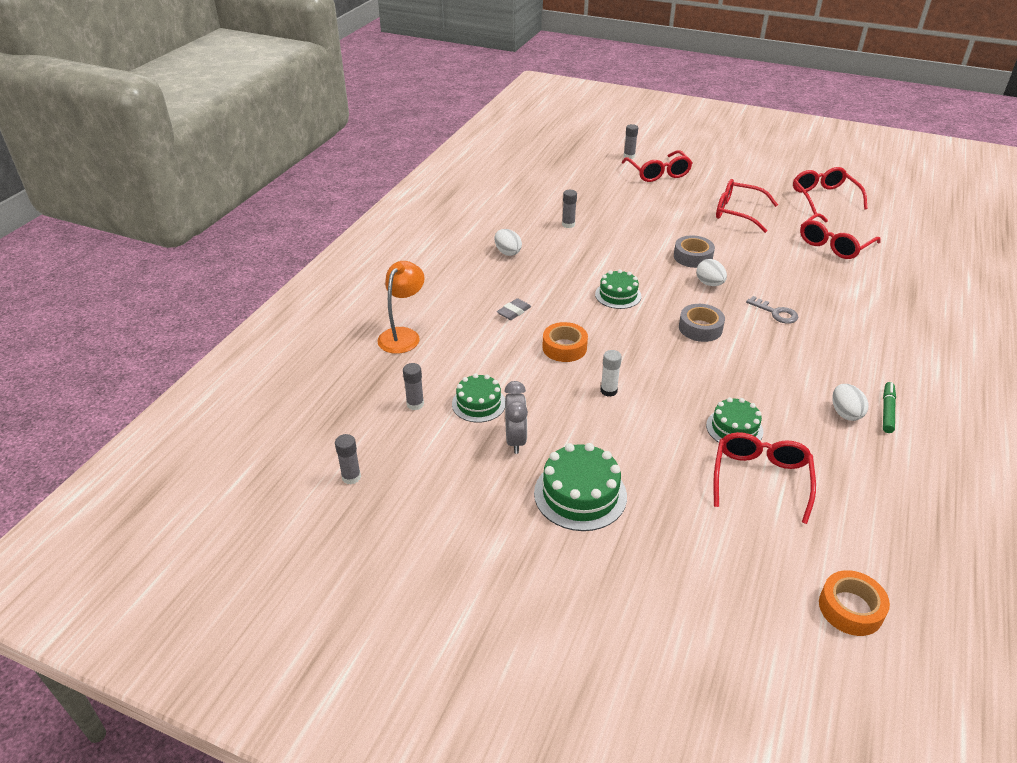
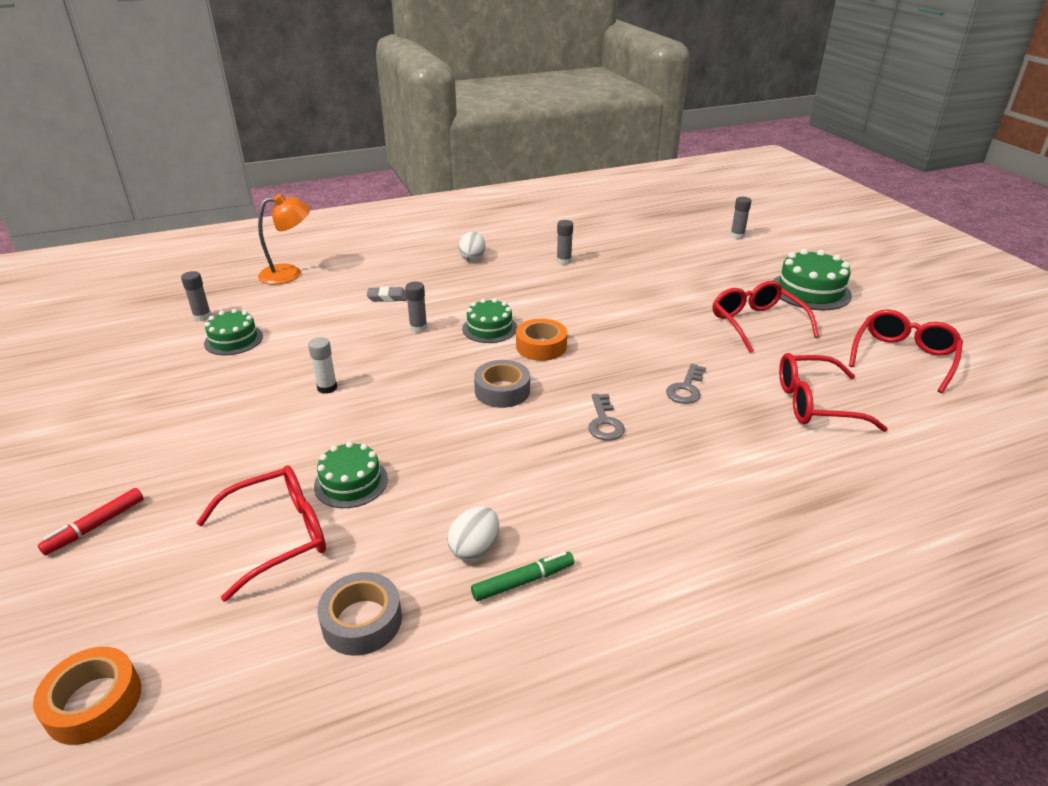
camera: 45 degrees right, 5 degrees down
(351, 477) = (82, 334): grey glue stick -> grey glue stick (418, 328)
(515, 440) = (200, 376): grey clock -> none
(564, 347) = (366, 340): orange tape -> orange tape (541, 346)
(580, 494) = (151, 440): green cake -> green cake (810, 291)
(658, 173) = (738, 259): red glasses -> none
(666, 555) = (95, 526): none -> red marker
(693, 257) = (623, 335): grey tape -> grey tape (362, 621)
(709, 284) = (591, 363): white egg -> none
(774, 270) = (686, 388): none -> grey key

